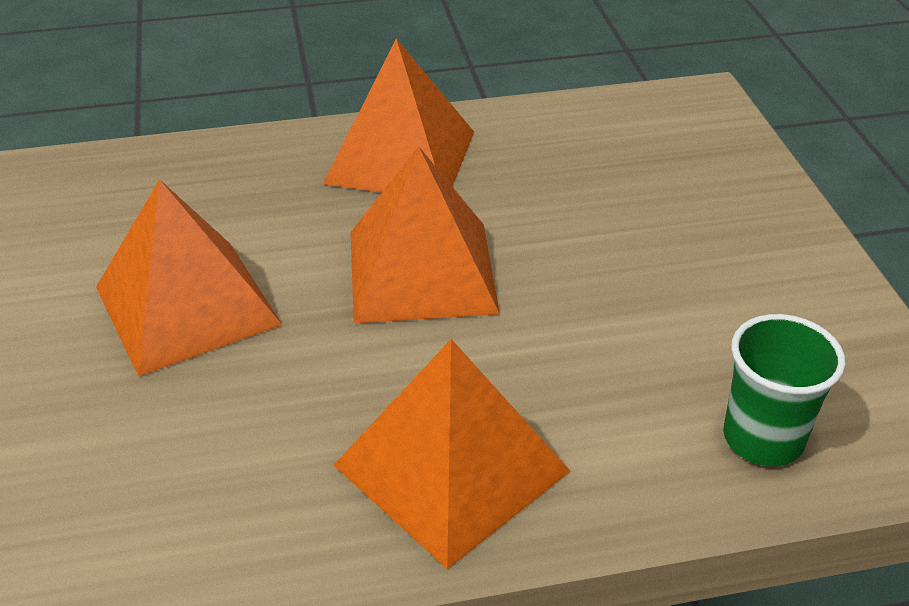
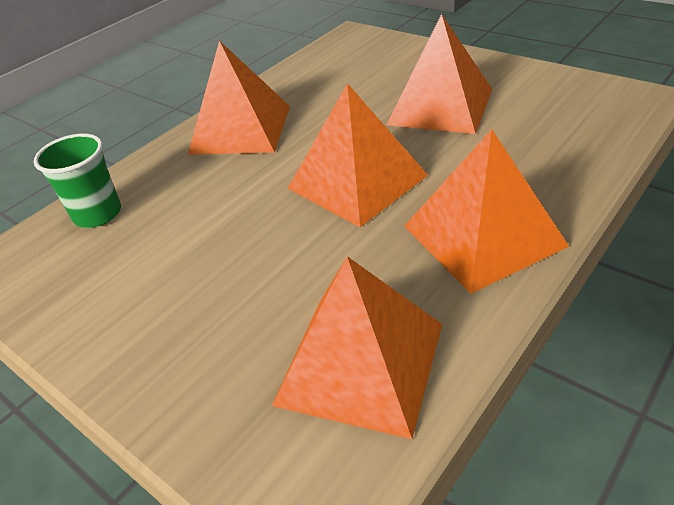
camera: 145 degrees right, 0 degrees up
(604, 139) = (360, 363): none -> orange pyramid

